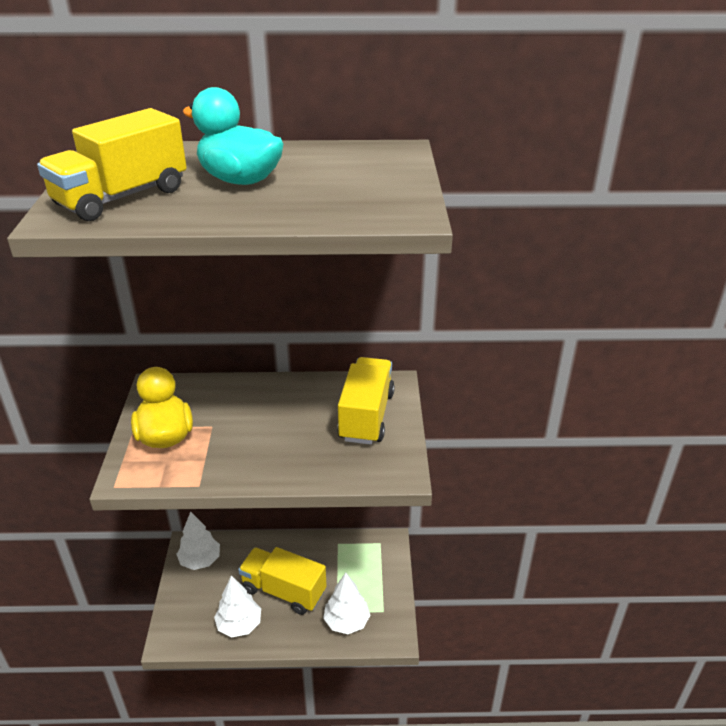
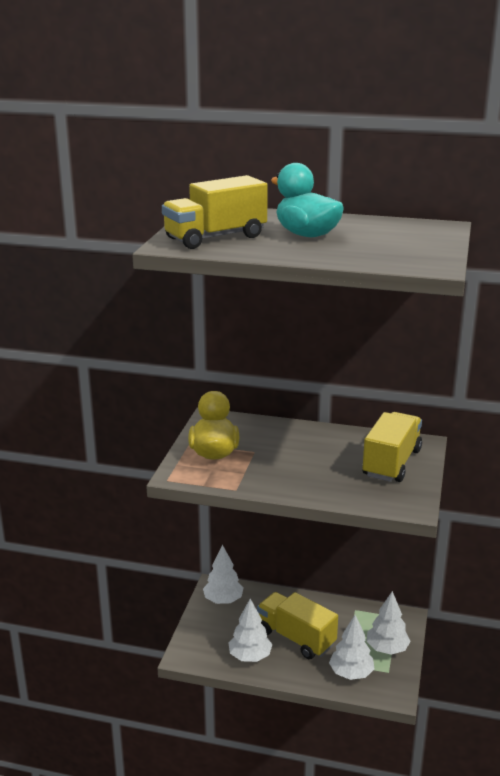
camera: 15 degrees right, 10 degrees down
(377, 584) = (387, 649): none -> white tree

